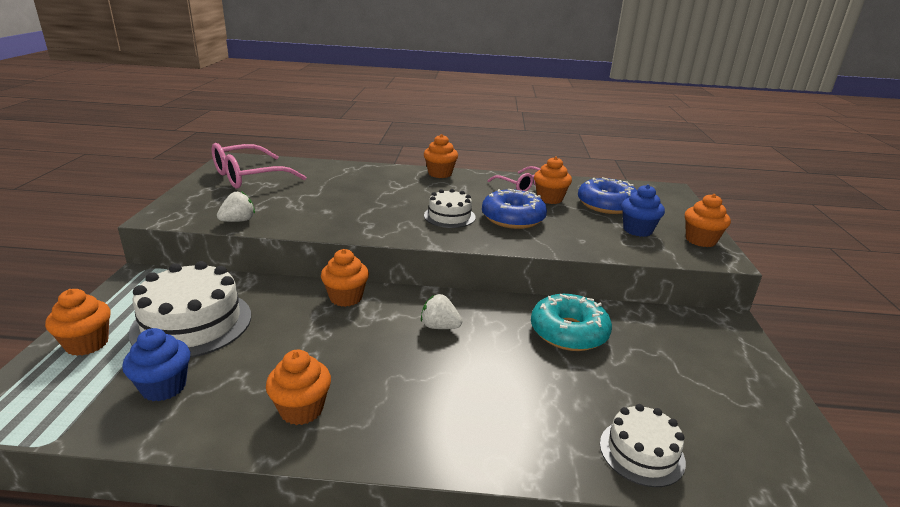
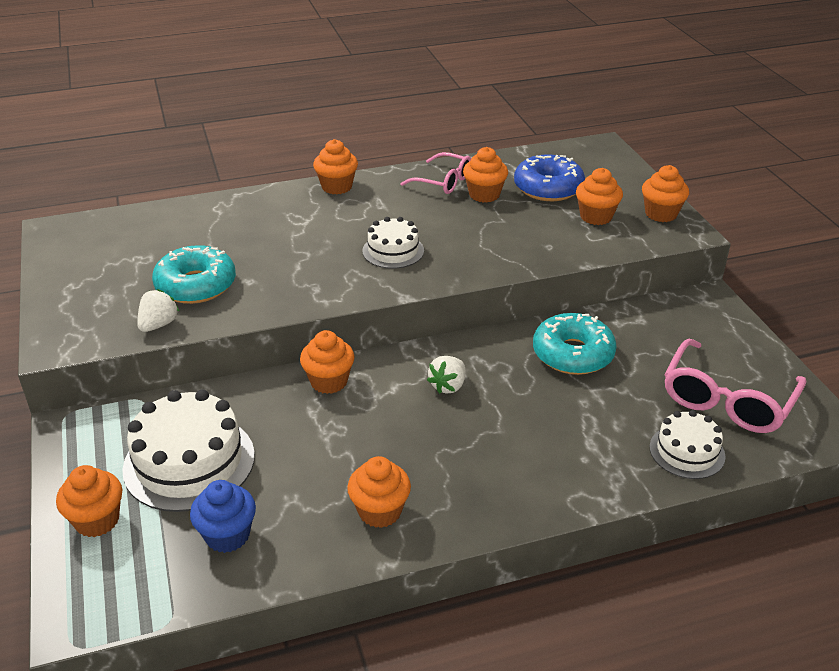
camera: 20 degrees left, 10 degrees up
(249, 177) = (104, 254): pink glasses -> pink glasses (727, 400)
(288, 205) = (196, 285): none -> turquoise donut
(439, 326) = (448, 386): white strawberry -> white strawberry turned 60 degrees counterclockwise
(513, 218) = (462, 235): blue donut -> none
(637, 230) = (596, 217): blue cupcake -> orange cupcake

